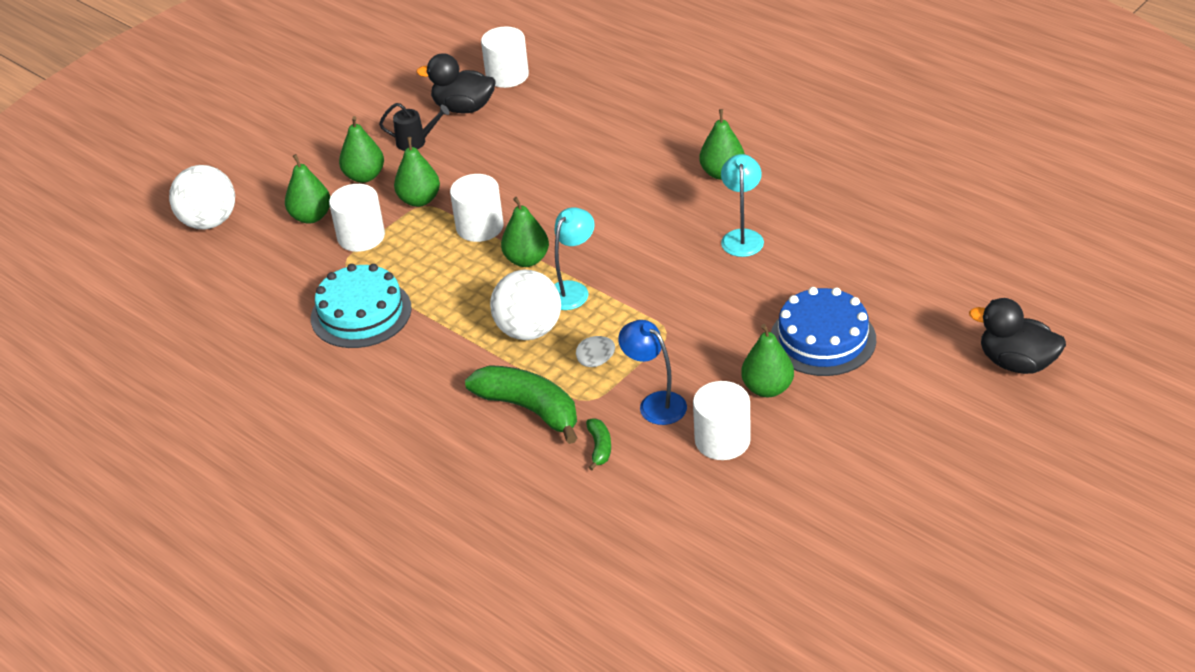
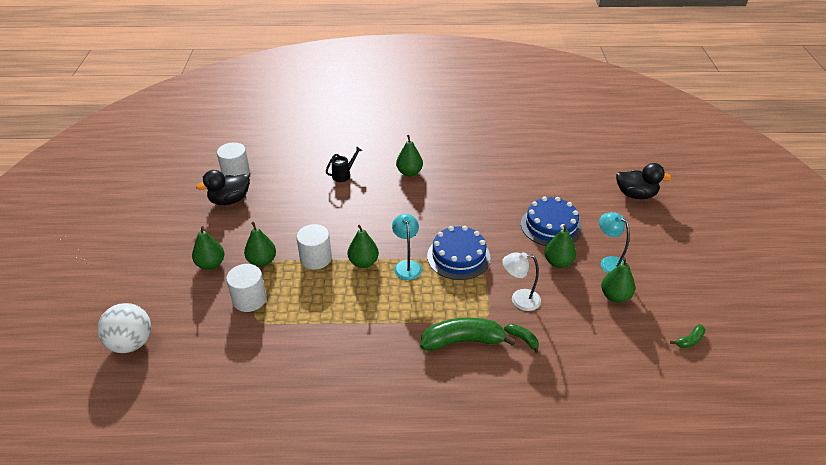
camera: 45 degrees left, 0 degrees up
(311, 216) = (202, 304): green pear -> green pear (615, 296)
(361, 313) = (302, 343): turquoise cake -> none
(416, 142) = (221, 230): black watering can -> black watering can (344, 175)
(529, 330) = (410, 299): white ball -> none
(596, 362) = (465, 295): white egg -> none
(647, 313) = (458, 257): none -> blue cake
(655, 403) = (519, 300): blue lamp -> white lamp
(722, 440) = (571, 299): white cylinder -> none
(742, 237) = (456, 197): turquoise lamp -> turquoise lamp (609, 263)
(809, 575) = (689, 340): none -> green banana
(1016, 363) = (635, 195): black duck -> black duck turned 150 degrees counterclockwise

